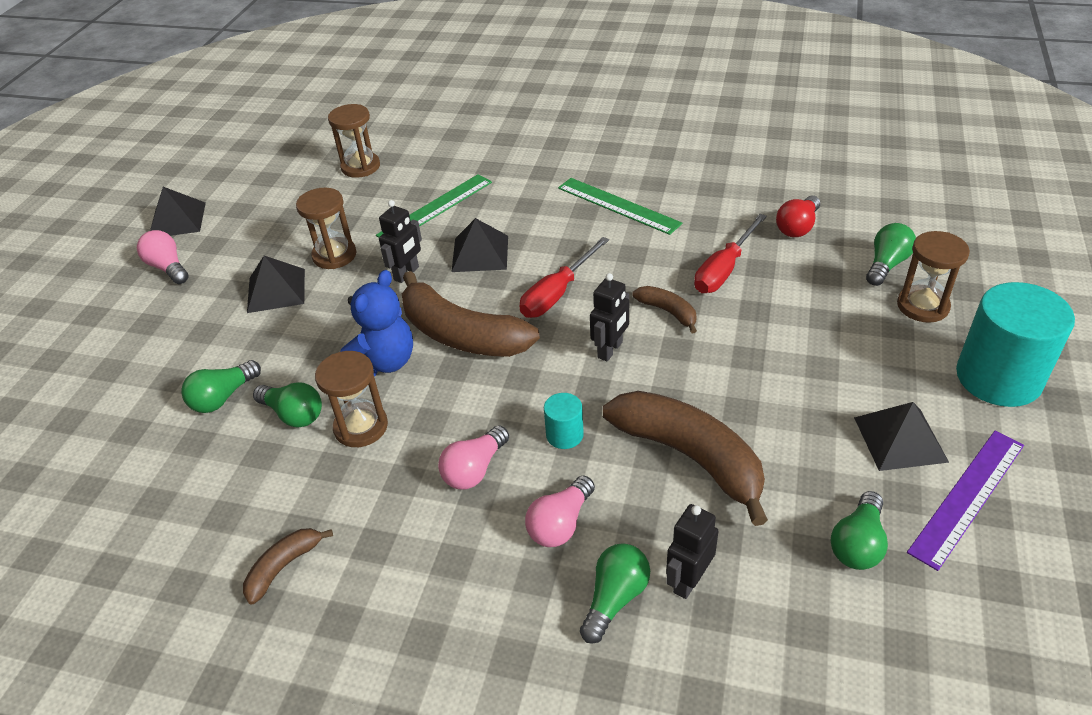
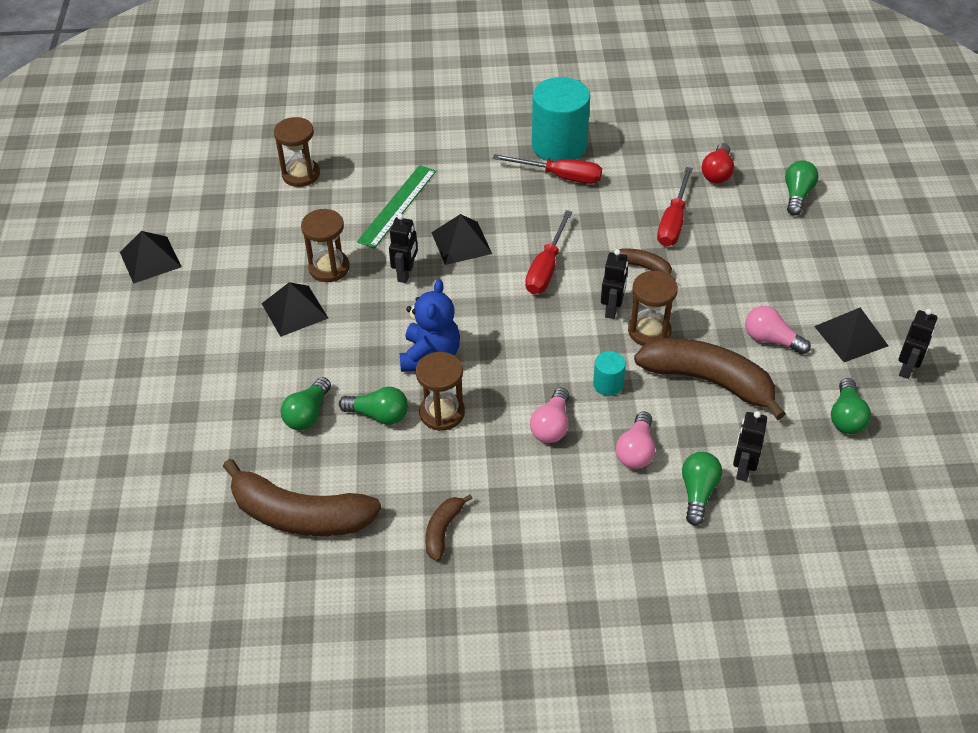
camera: 20 degrees left, 5 degrees up
(168, 268) = (174, 308): pink light bulb -> pink light bulb (771, 340)
(461, 335) = (483, 319): brown banana -> brown banana (300, 515)
(618, 205) = (560, 176): green ruler -> red screwdriver
(922, 306) = (835, 226): brown hourglass -> brown hourglass (649, 331)
(967, 497) = (907, 368): purple ruler -> black robot
(998, 378) = (904, 275): turquoise cylinder -> turquoise cylinder (559, 145)

